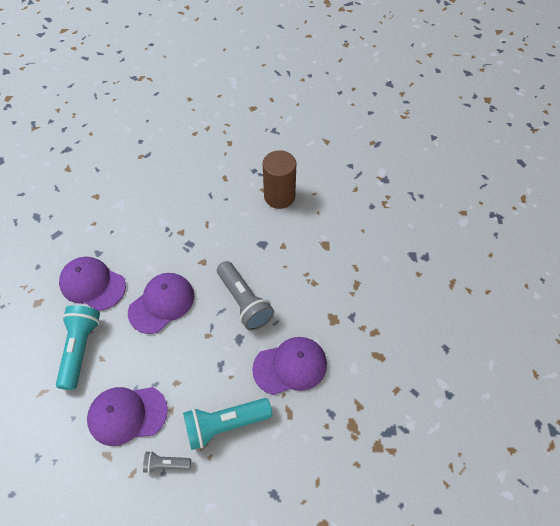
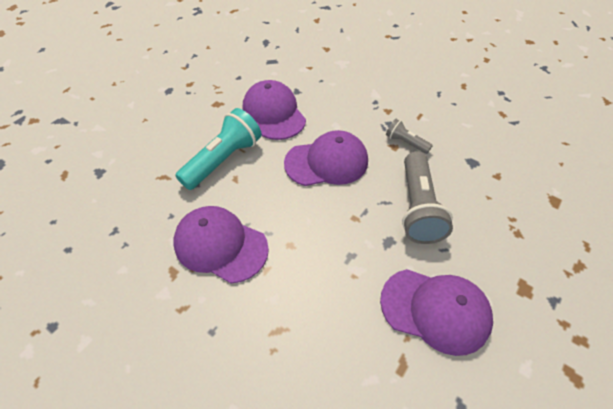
camera: 35 degrees right, 5 degrees down
(166, 464) = (222, 324): grey flashlight -> grey flashlight (405, 142)
(225, 424) = (314, 325): turquoise flashlight -> none
(279, 196) = (519, 127): brown cylinder -> none

